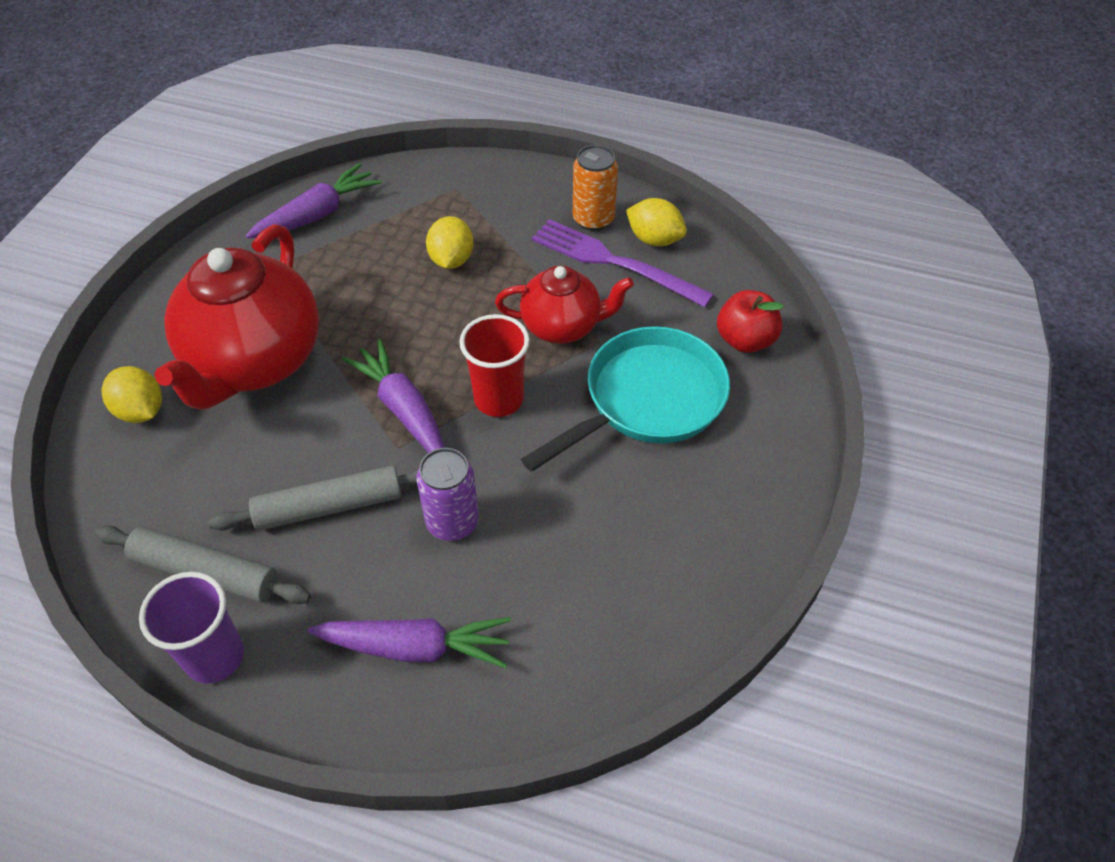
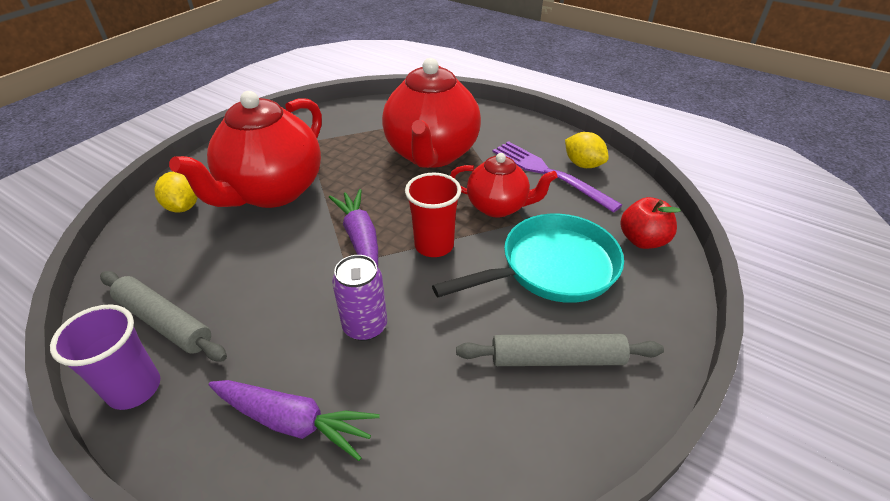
camera: 15 degrees right, 10 degrees down
(317, 214) = (354, 117): purple carrot -> none
(329, 506) = (277, 294): grey rolling pin -> grey rolling pin (557, 358)
(451, 260) = (432, 154): yellow lemon -> red teapot
(593, 219) = (540, 146): orange can -> none

